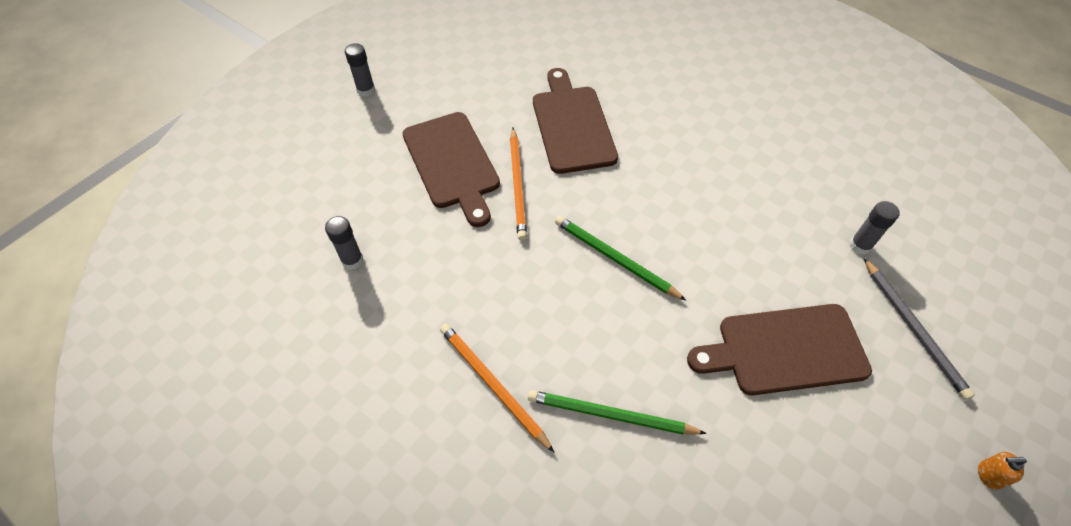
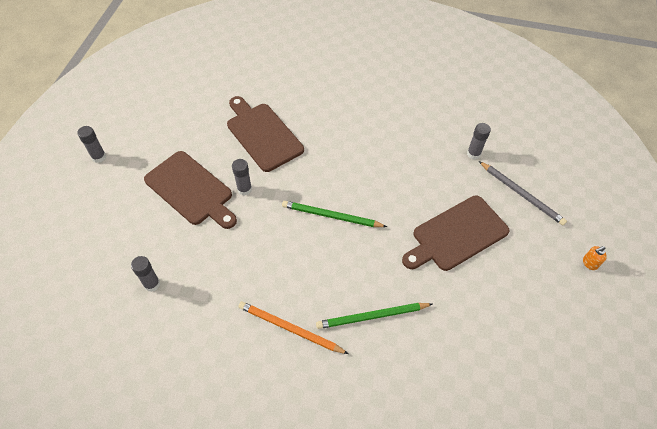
camera: 25 degrees left, 0 degrees up
(517, 185) = (244, 189): orange pencil -> grey glue stick

